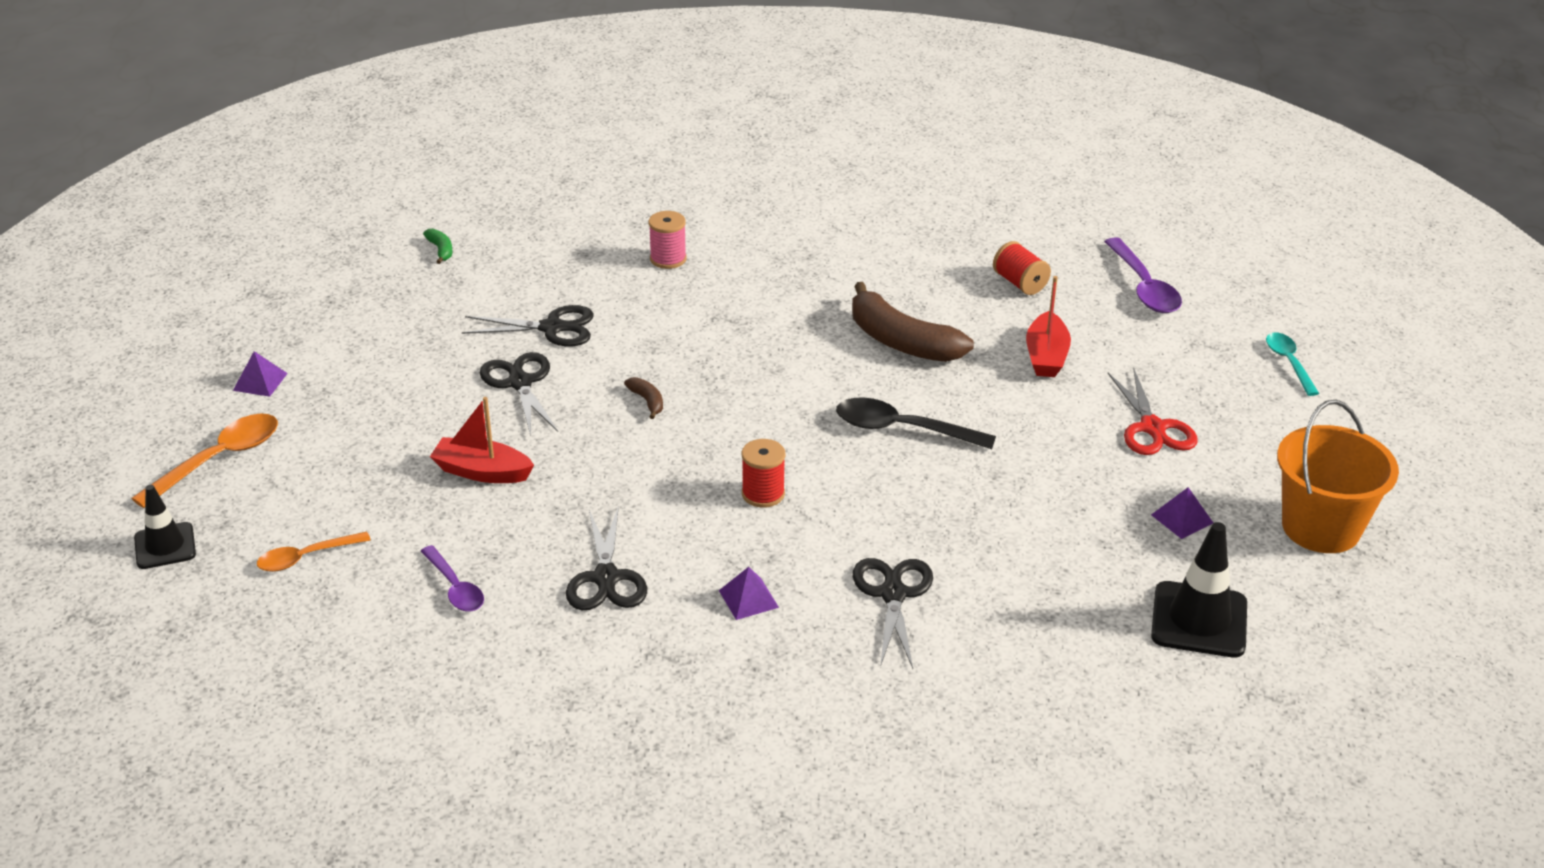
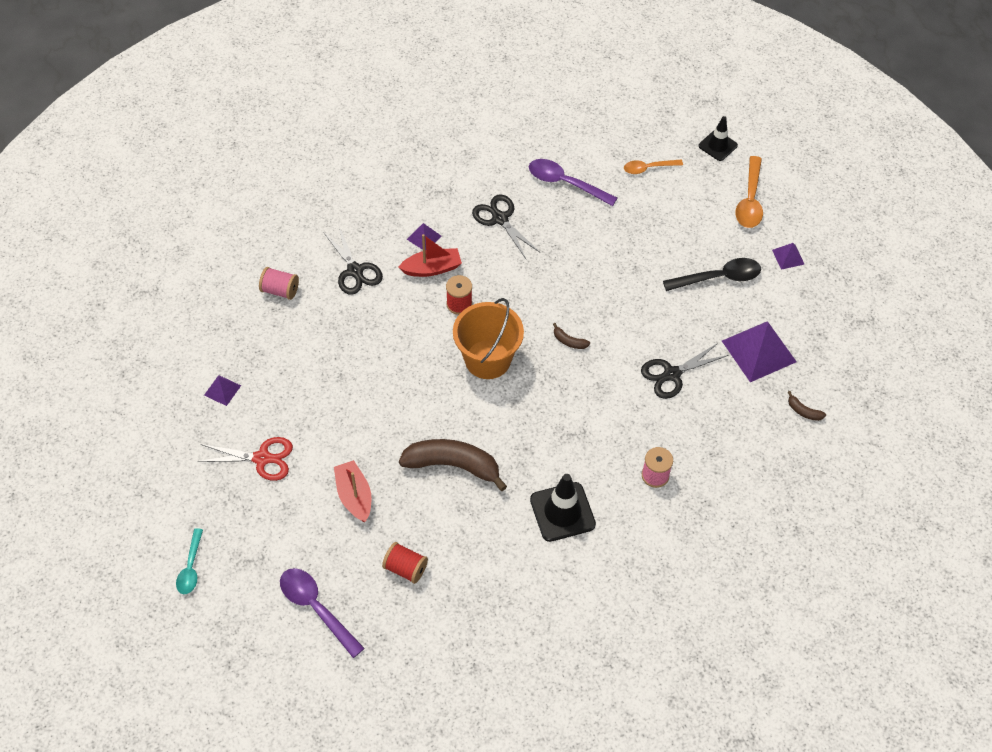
camera: 150 degrees right, 20 degrees up
(306, 557) = (648, 168): orange spoon -> orange spoon turned 135 degrees counterclockwise
(422, 312) = (758, 351): none -> purple pyramid
(441, 250) = (803, 411): green banana -> brown banana
(455, 587) = (565, 183): purple spoon -> purple spoon, size x1.56
(482, 472) = (614, 252): red boat -> red boat (432, 268)
(520, 383) = (650, 322): black scissors -> none
(902, 429) = (411, 387): black spoon -> black spoon (718, 278)
(1032, 612) = (280, 290): none -> pink spool
(1152, 428) = (262, 458): red scissors -> red scissors turned 135 degrees clockwise
(1199, 620) = (193, 323): black traffic cone -> black traffic cone (562, 512)
(1289, 363) = (191, 567): turquoise spoon -> turquoise spoon turned 45 degrees clockwise
(1321, 527) = (141, 419): orange bucket -> orange bucket (487, 359)

